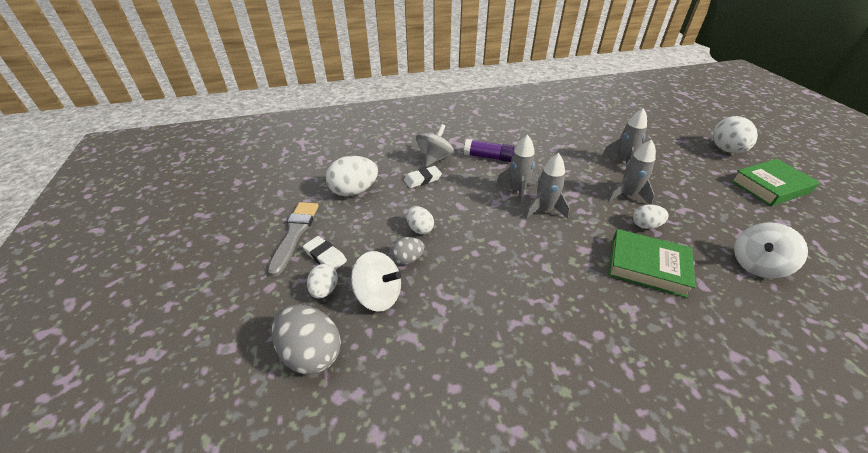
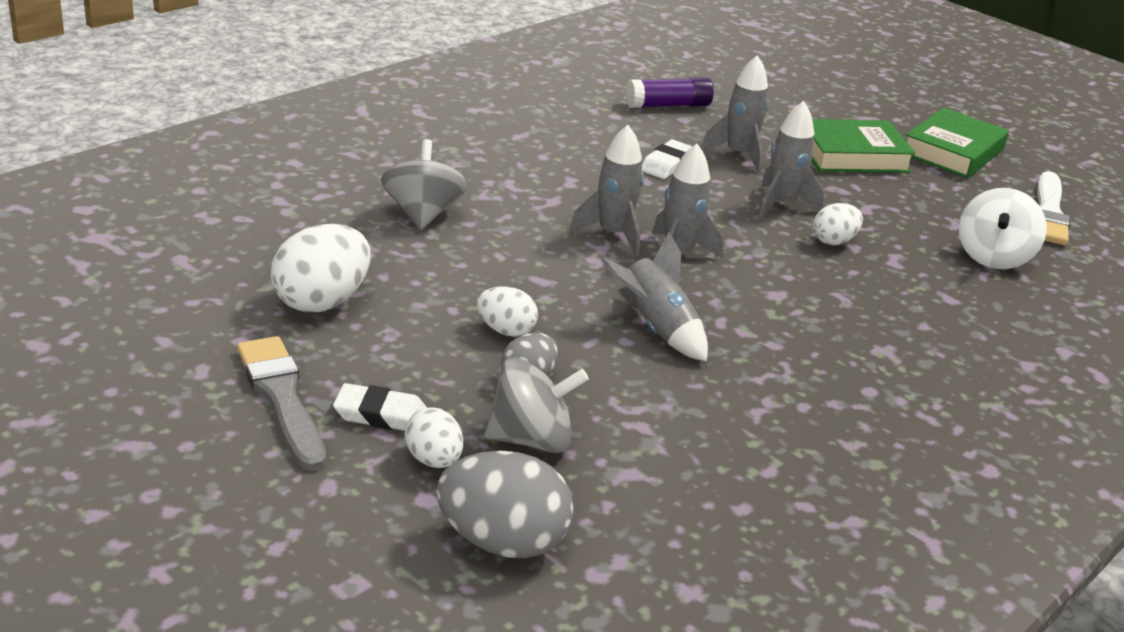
camera: 35 degrees left, 10 degrees down
(379, 295) = (531, 439): white spinning top -> grey spinning top
(422, 179) = (434, 253): white eraser -> white eraser (667, 164)
(488, 157) = (518, 191): purple glue stick -> purple glue stick (668, 105)
(497, 250) = (656, 328): none -> grey rocket
(647, 267) = (871, 294): green book -> green book (852, 155)
(726, 150) = (869, 108): white egg -> none
(823, 244) = (1048, 213): none -> white brush

